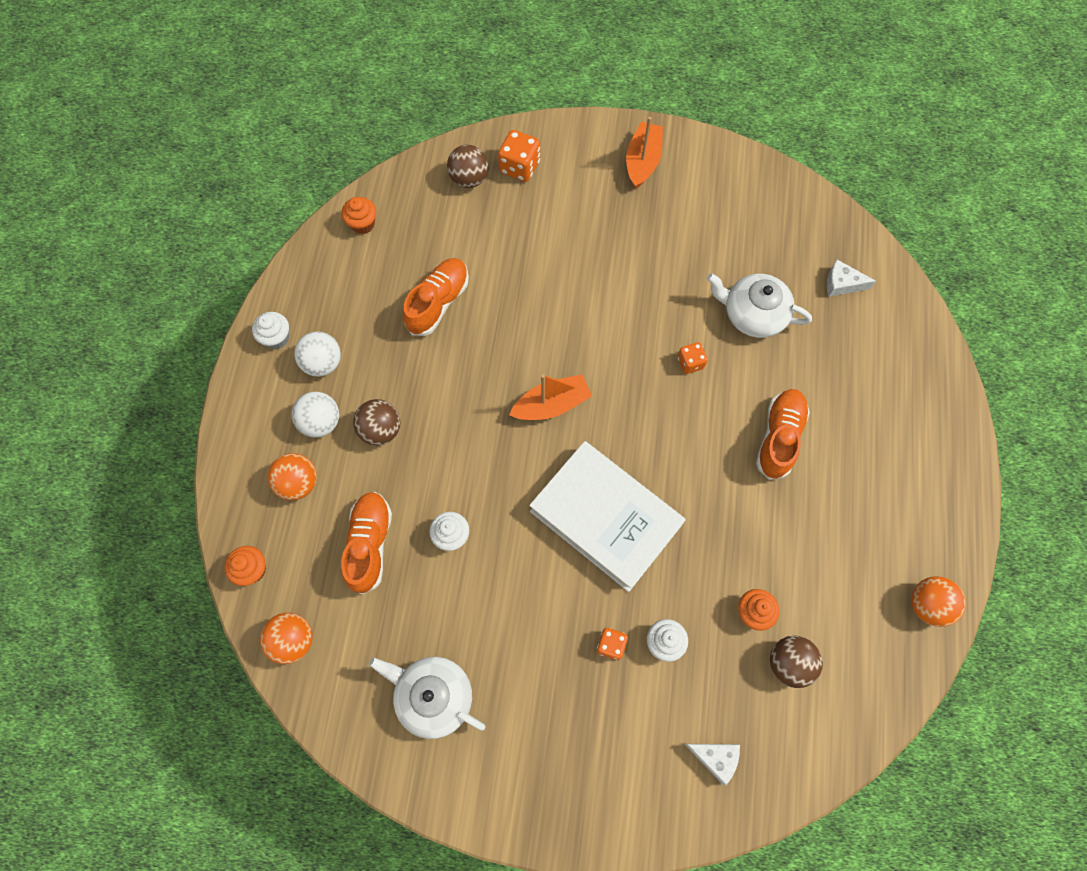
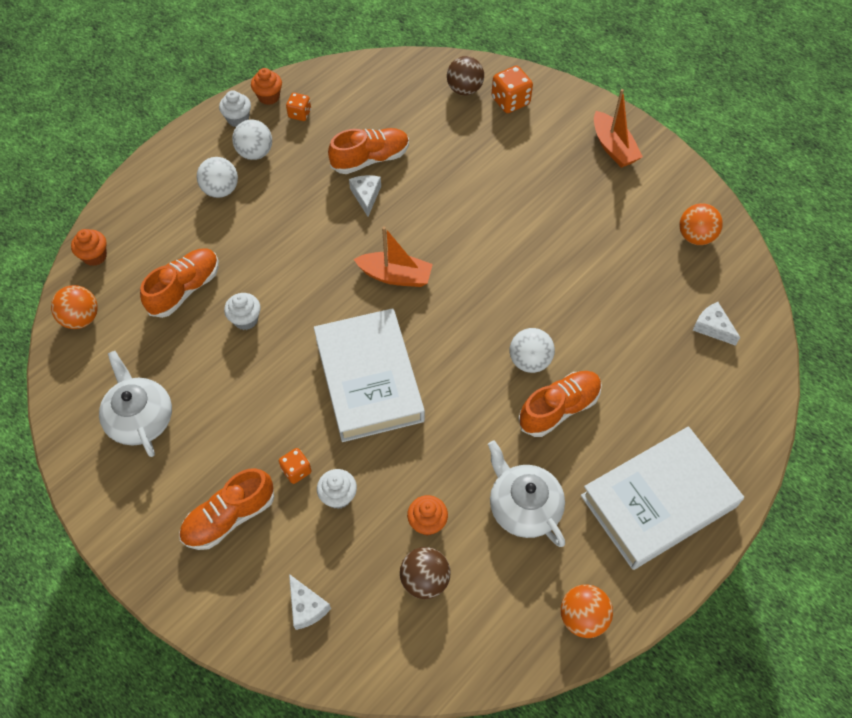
camera: 35 degrees right, 10 degrees down
(298, 483) = (172, 220): orange ball -> orange ball (695, 236)
(363, 224) = (360, 78): orange cupcake -> orange cupcake (269, 97)
(381, 430) = (257, 219): brown ball -> none
(464, 342) = (366, 196): none -> white cheese
(588, 729) = (229, 517): none -> orange shoe
(642, 161) = (613, 147): orange boat -> orange boat turned 105 degrees clockwise
(690, 363) = (530, 311): orange dice -> orange dice (299, 114)
(724, 410) = (529, 361): none -> white ball
(753, 314) = (614, 306): white teapot -> white teapot (523, 506)
(910, 466) = (658, 501): none -> white book

